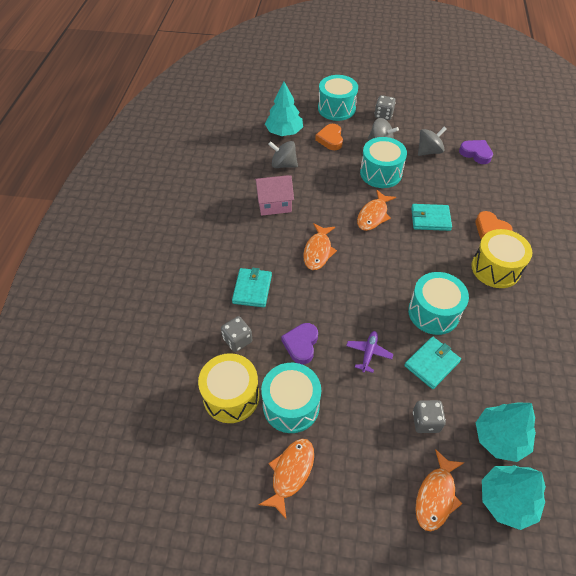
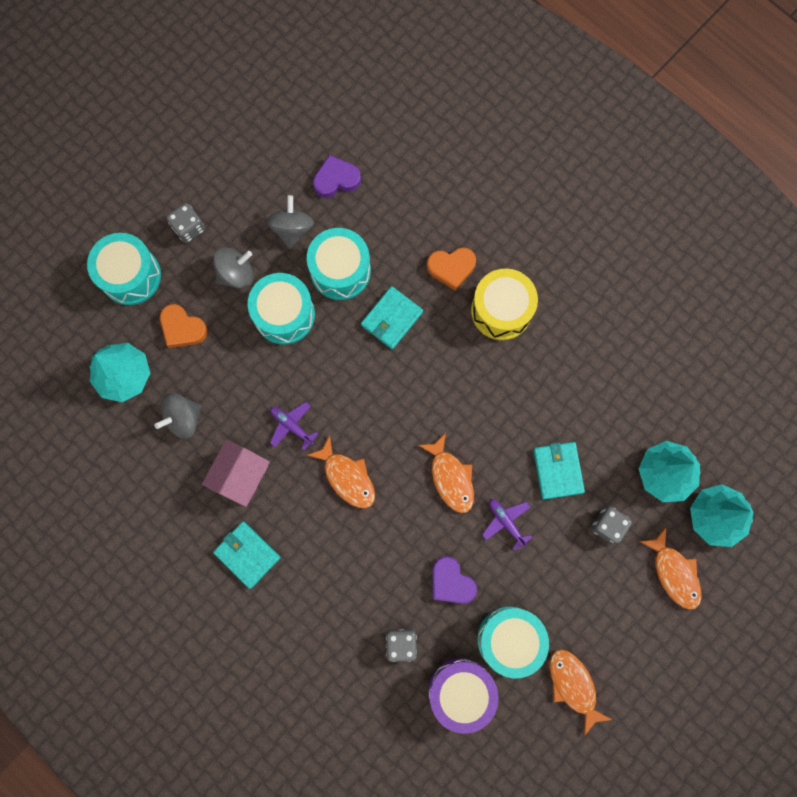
camera: 55 degrees left, 25 degrees up
(231, 396) = (461, 691): yellow drum -> purple drum
(252, 289) = (347, 585): turquoise wallet -> turquoise wallet (247, 554)
(323, 210) = (291, 426): none -> purple plane
(373, 215) = (341, 376): orange fish -> orange fish (450, 478)
(433, 312) = (506, 420): turquoise drum -> turquoise drum (340, 271)

